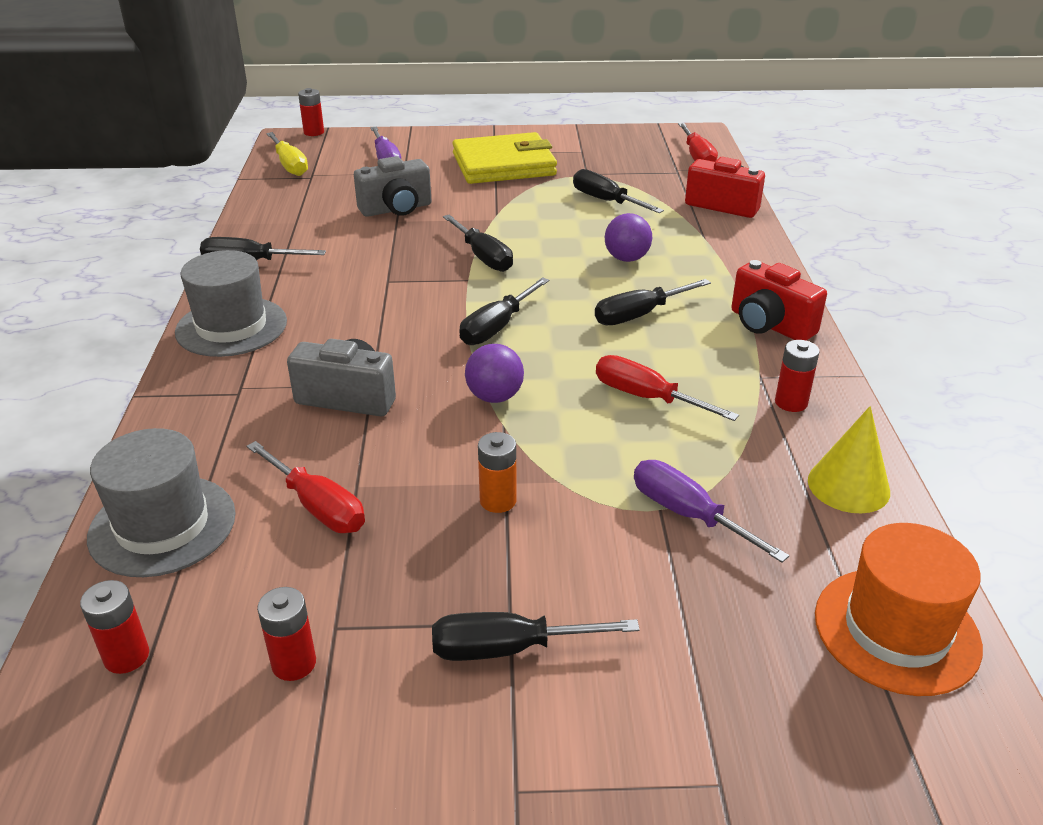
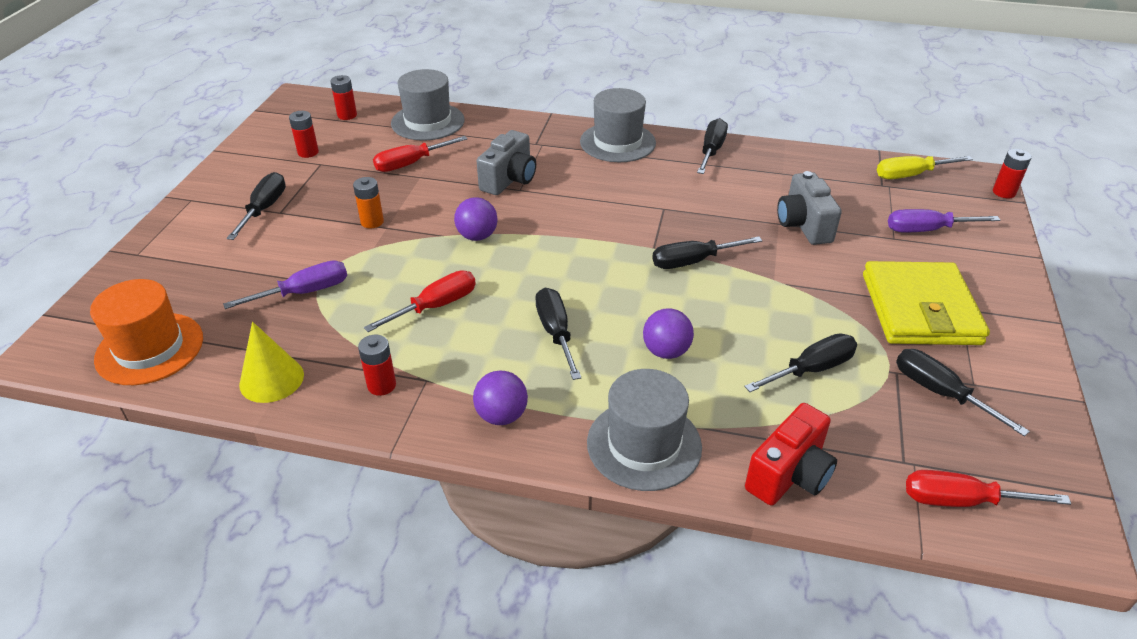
camera: 105 degrees right, 5 degrees up
(497, 327) = (569, 251): black screwdriver -> black screwdriver (940, 393)
(743, 258) = (644, 444): none -> grey hat
(769, 325) = (501, 416): red camera -> purple ball

